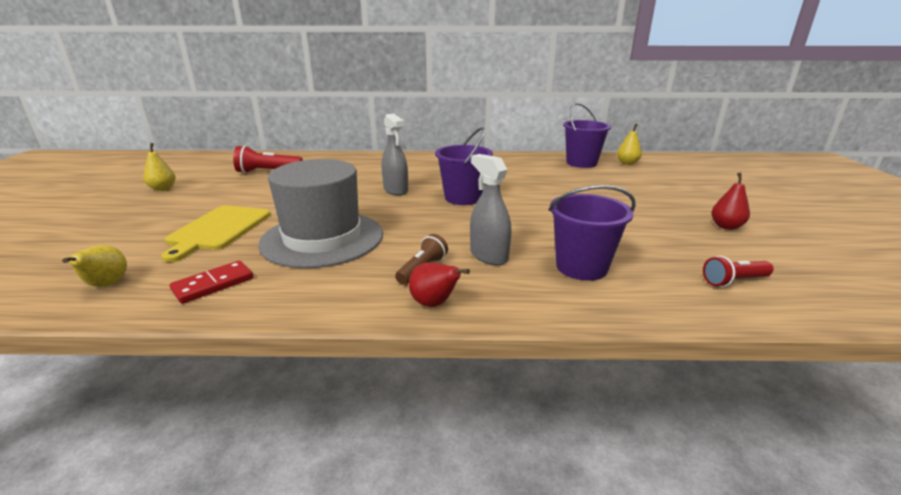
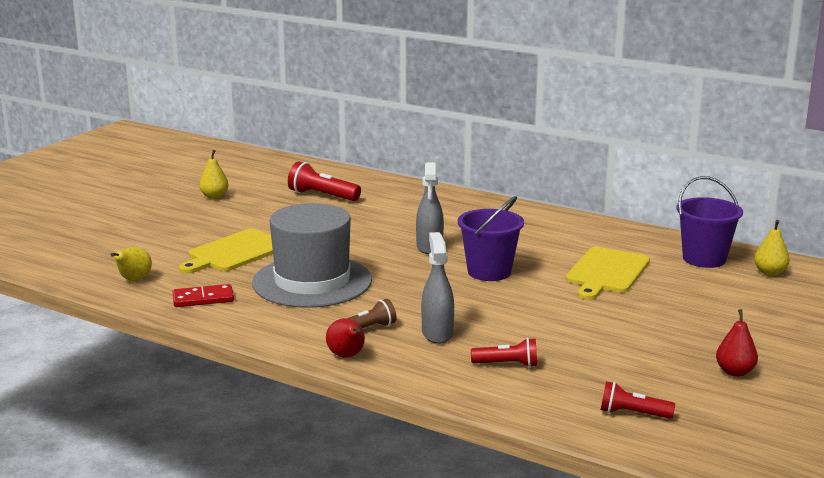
camera: 30 degrees right, 5 degrees down
(540, 182) = (606, 272): none -> yellow cutting board
(581, 267) = (507, 364): purple bucket -> red flashlight

